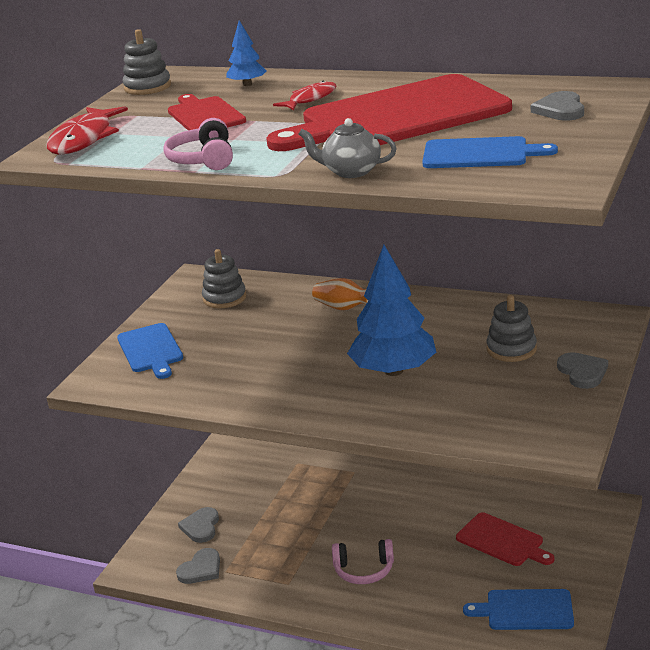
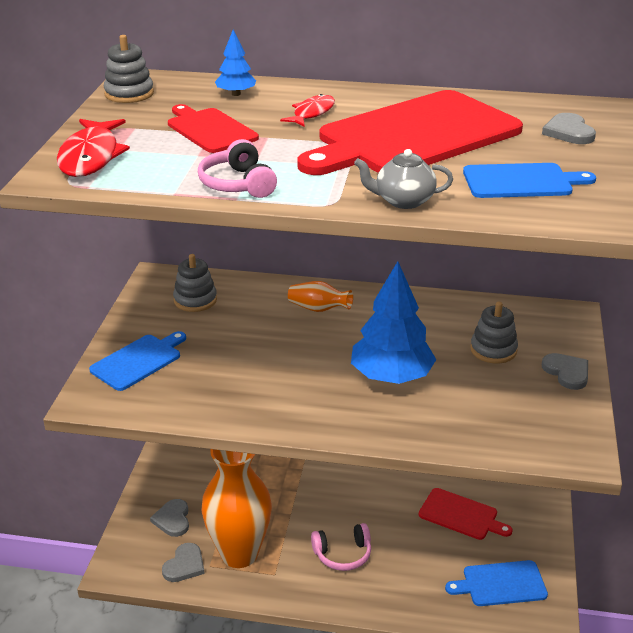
camera: 15 degrees left, 5 degrees up
(151, 350) = (139, 361): blue cutting board -> blue cutting board turned 105 degrees counterclockwise
(258, 562) = (239, 553): none -> orange vase

